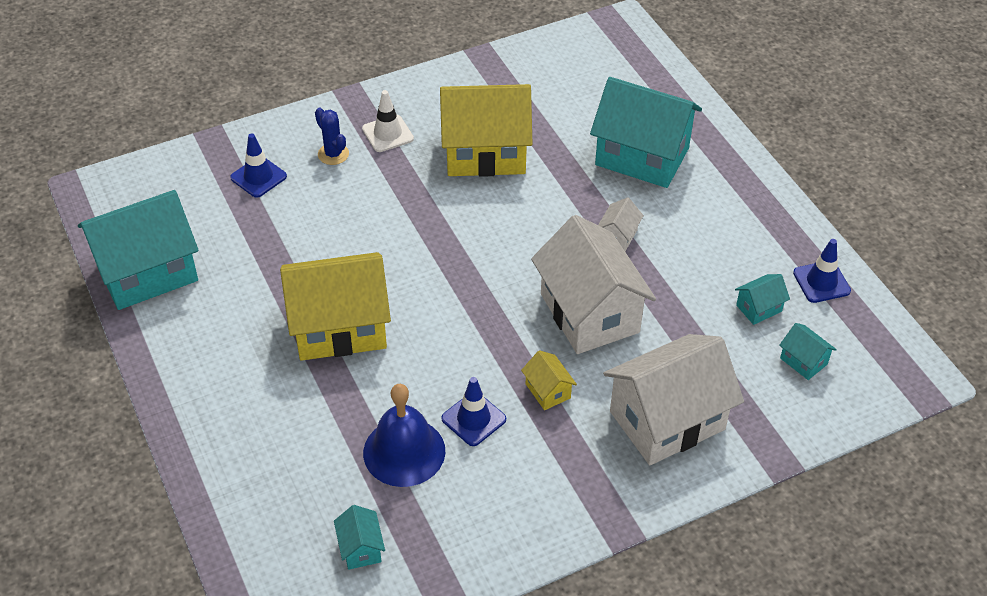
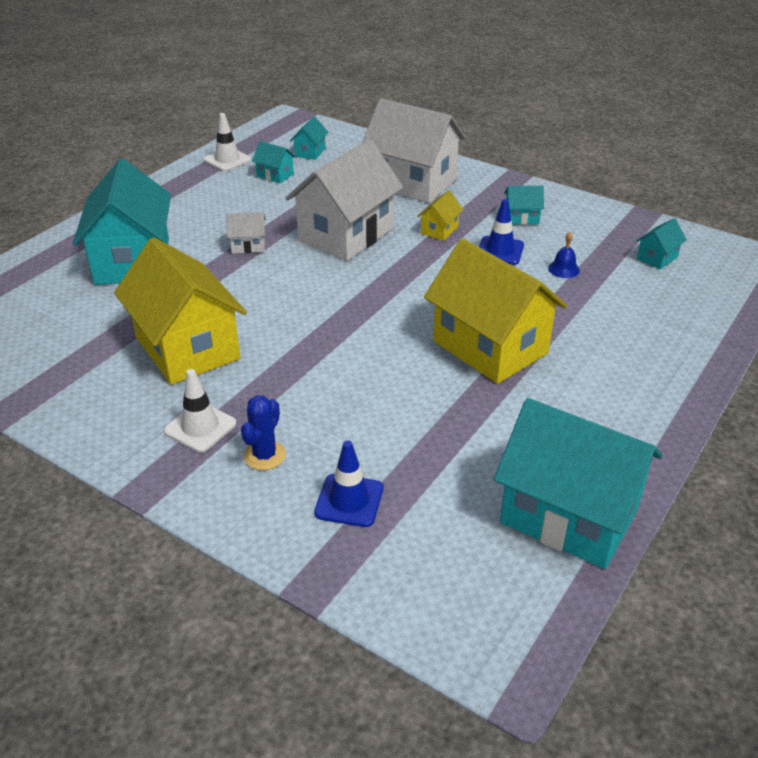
camera: 120 degrees left, 10 degrees down
(404, 451) = (564, 269): blue bell -> blue bell, size x0.44
(523, 477) = (521, 218): none -> turquoise house
(821, 282) = (227, 160): blue traffic cone -> white traffic cone

